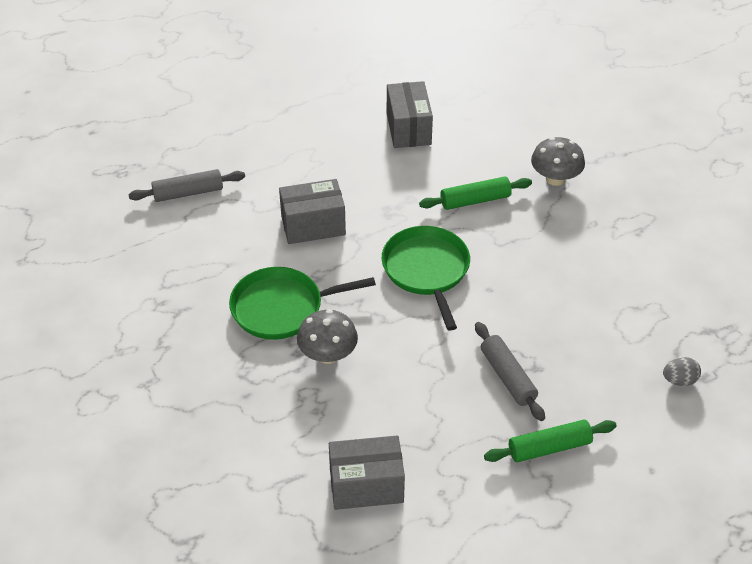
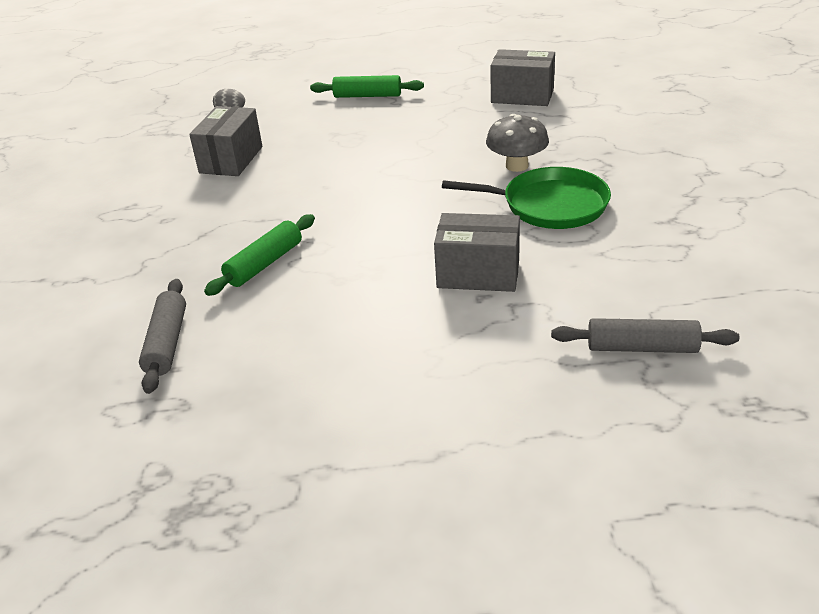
camera: 155 degrees left, 10 degrees down
(408, 129) = (269, 372): grey box -> grey box (231, 160)
(426, 270) = (375, 210): green pan -> none
(475, 200) = (264, 264): green rolling pin -> green rolling pin turned 60 degrees counterclockwise
(508, 377) = (363, 132): grey rolling pin -> grey rolling pin (167, 343)
(555, 179) = (151, 268): grey mushroom -> none

